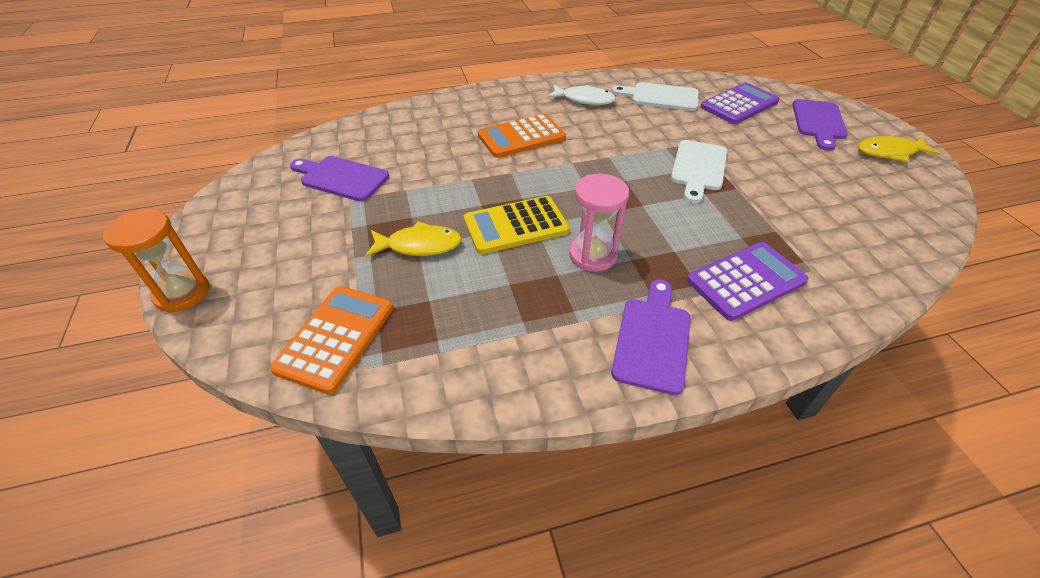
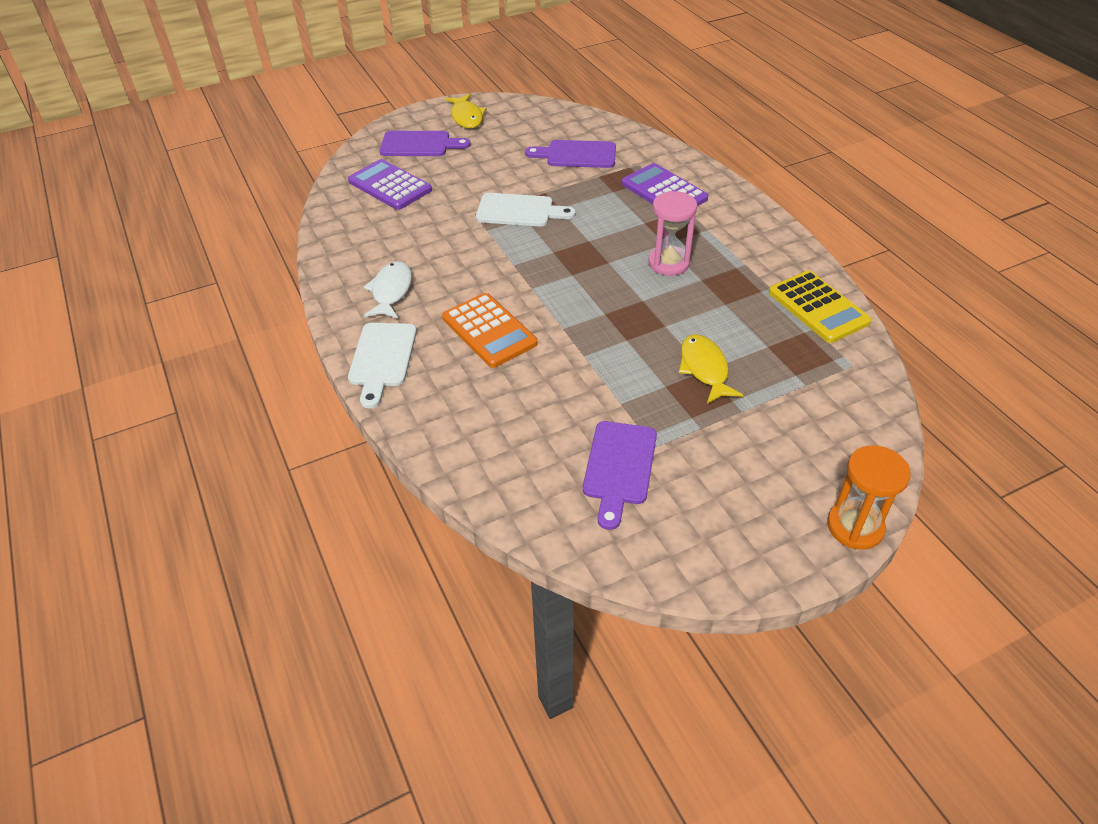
camera: 100 degrees left, 0 degrees up
(335, 338) = (837, 391): orange calculator -> none
(516, 226) = (649, 311): yellow calculator -> yellow calculator (818, 307)
(652, 339) = (743, 230): purple cutting board -> purple cutting board (577, 155)
(660, 97) = (377, 235): white cutting board -> white cutting board (382, 359)

